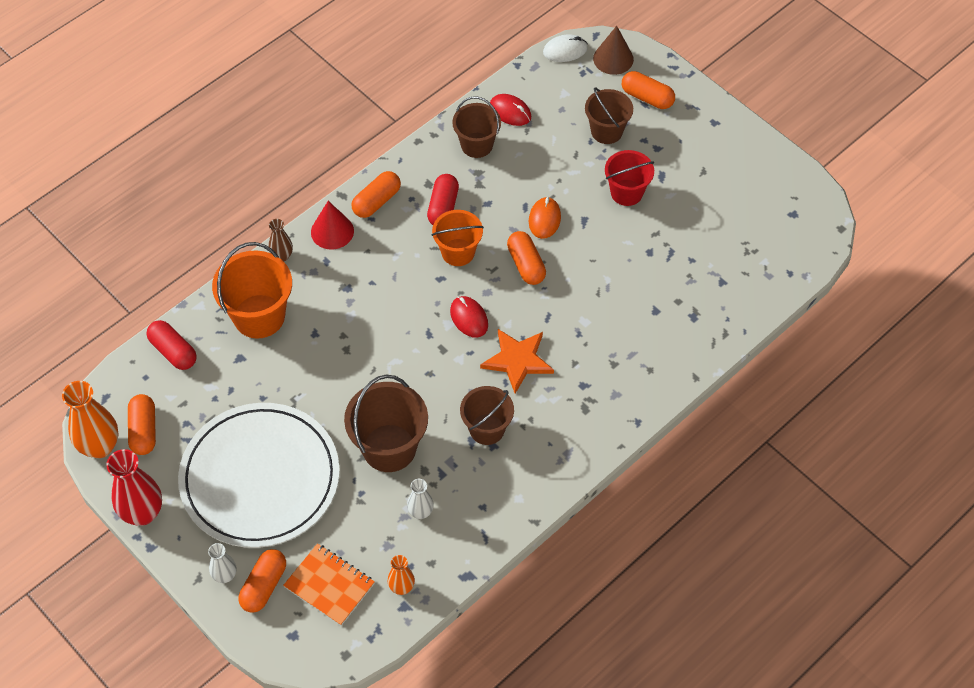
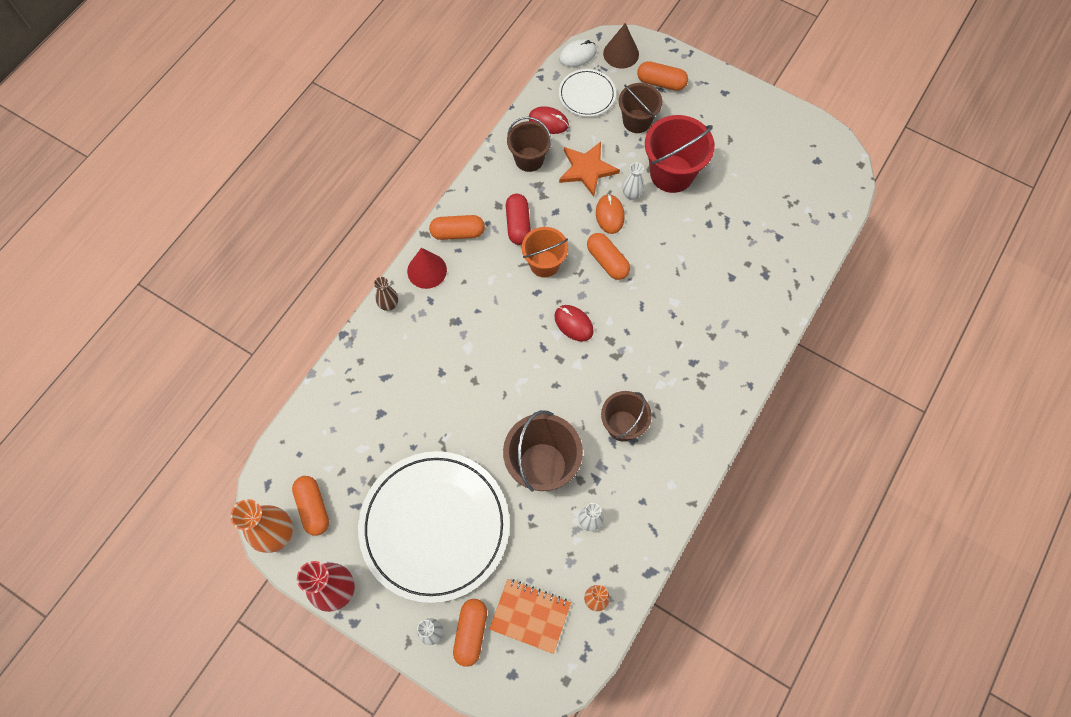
camera: 15 degrees left, 10 degrees up
(173, 351) = (317, 422): red capsule -> none
(259, 316) = (386, 368): orange bucket -> none
(376, 201) = (457, 233): orange capsule -> orange capsule turned 60 degrees clockwise
(517, 360) = (628, 353): orange star -> orange star (587, 169)
(561, 93) = (587, 95): none -> white plate
(575, 204) = (631, 195): none -> white vase
(626, 192) = (672, 173): red bucket -> red bucket, size x1.52

